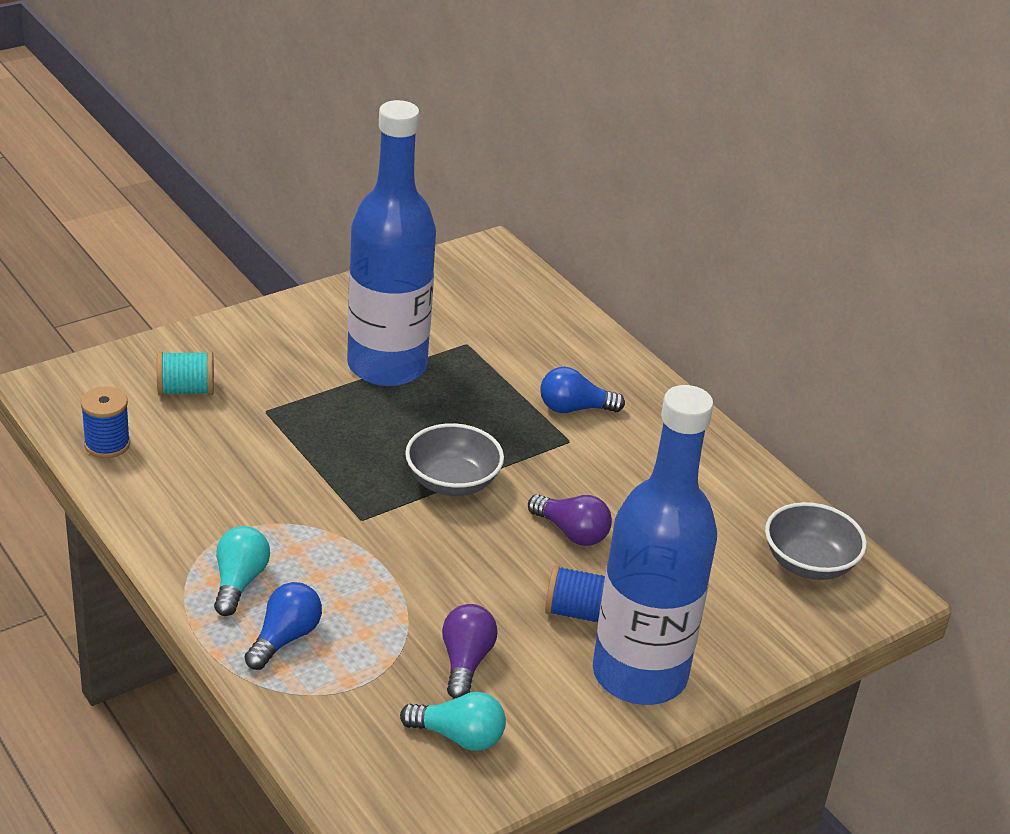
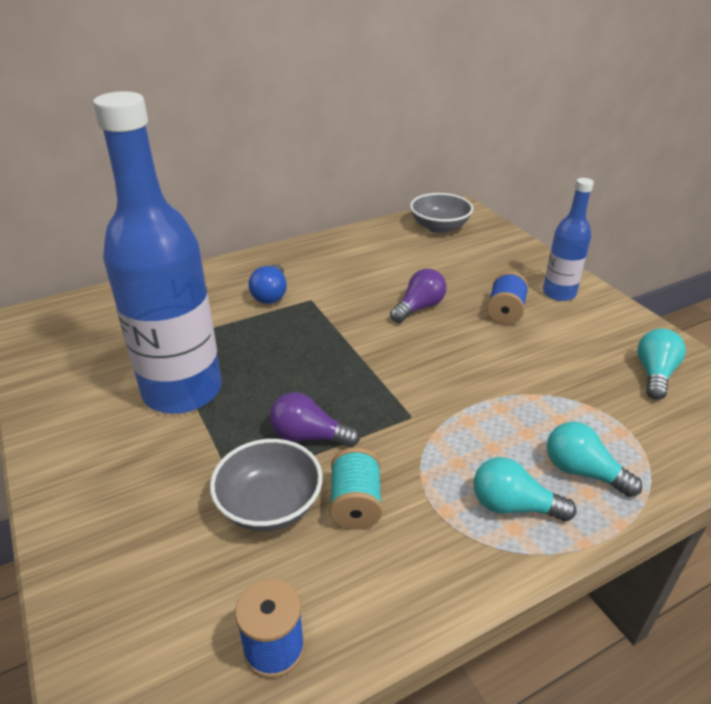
camera: 80 degrees left, 0 degrees up
(186, 390) = (177, 560): turquoise spool -> turquoise spool (355, 504)
(285, 638) = (582, 472): blue light bulb -> turquoise light bulb
(452, 482) = (359, 360): grey bowl -> grey bowl (269, 505)
(465, 662) = (574, 366): purple light bulb -> purple light bulb (308, 436)
(639, 674) = (559, 293): blue bottle -> blue bottle, size x0.51

